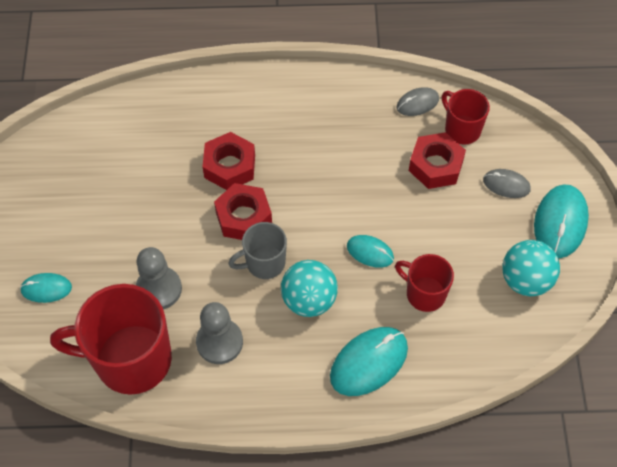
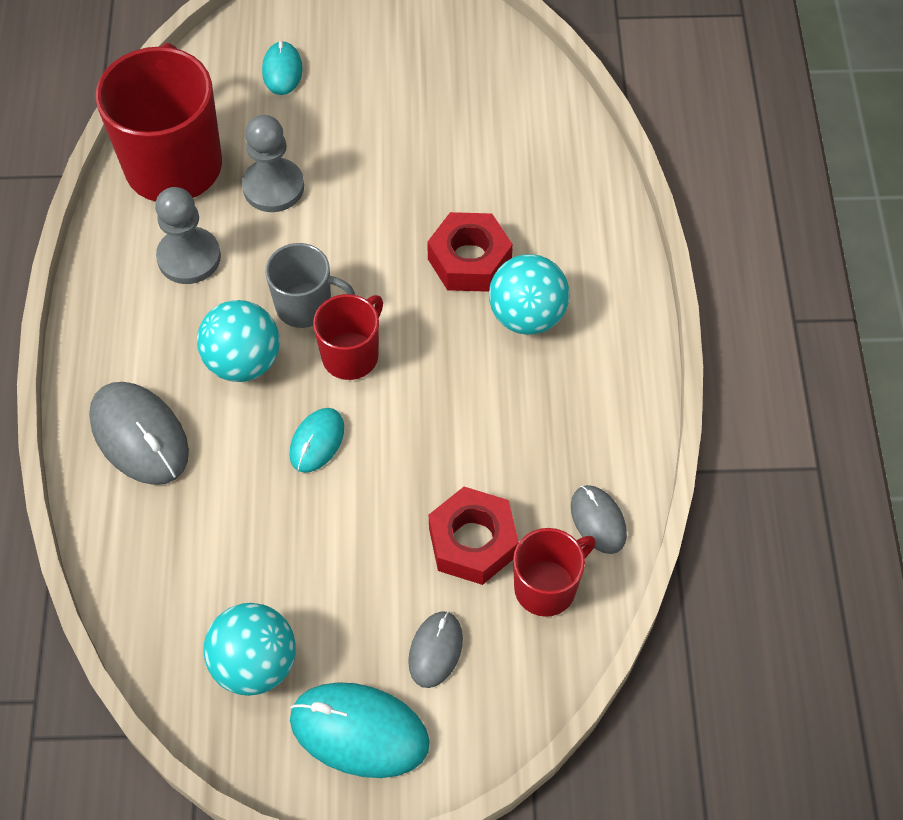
camera: 90 degrees right, 0 degrees up
(243, 217) = (382, 280): red nut -> none
(264, 263) = (306, 306): grey mug -> grey mug turned 120 degrees clockwise
(274, 135) = (527, 316): none -> turquoise ball
(369, 362) = (139, 435): turquoise mouse -> grey mouse
(424, 293) = (242, 513): red mug -> red mug (351, 355)

